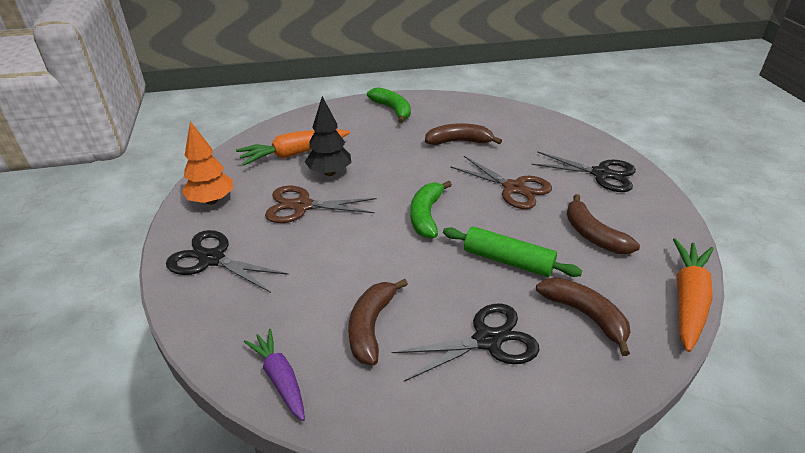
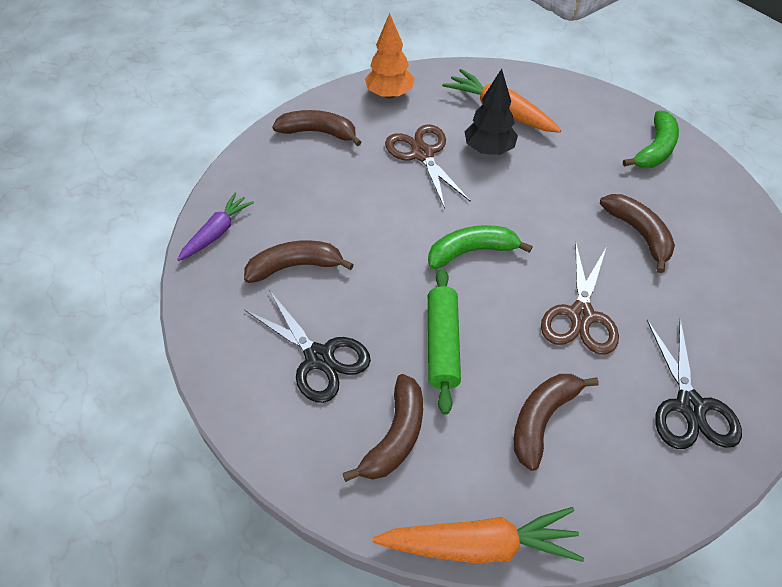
camera: 65 degrees right, 15 degrees up
(212, 259) = (318, 132): black scissors -> brown banana

